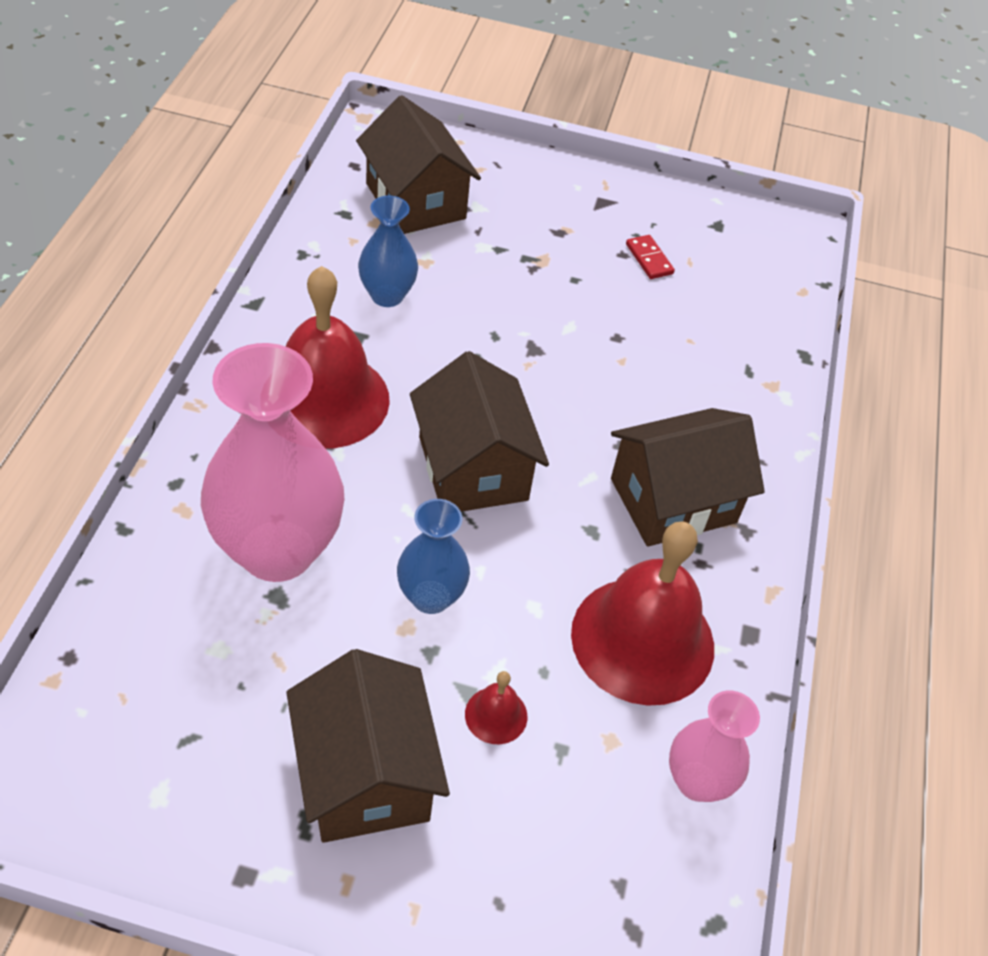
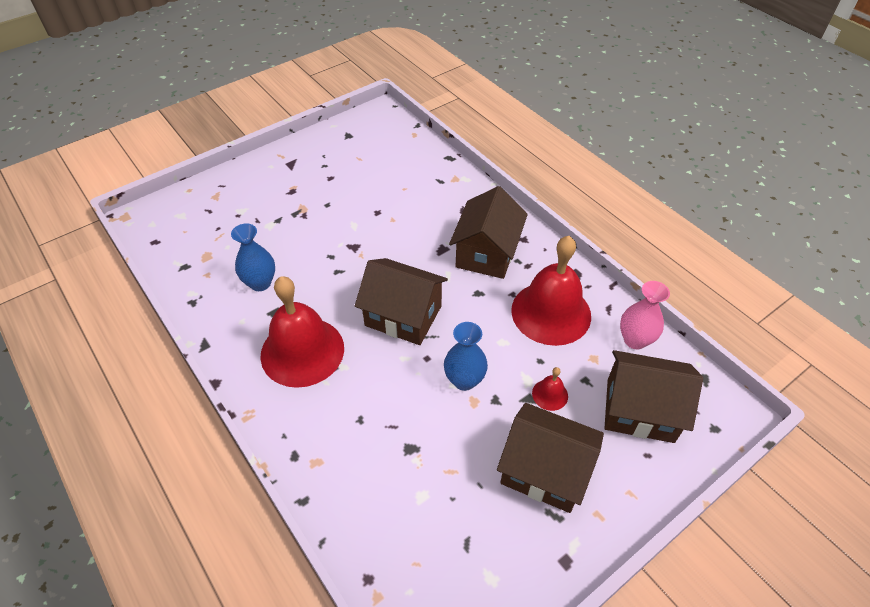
camera: 45 degrees left, 0 degrees up
(277, 551) = (381, 431): pink vase -> none
(415, 201) = (209, 232): brown house -> brown house (640, 410)
(649, 259) = (343, 171): red domino -> none

